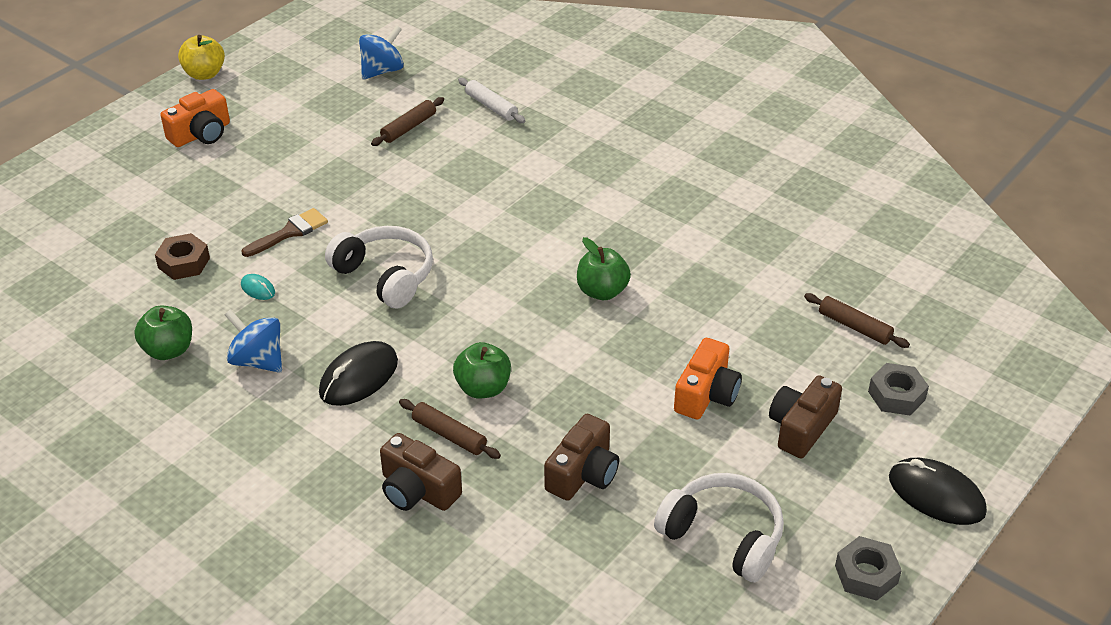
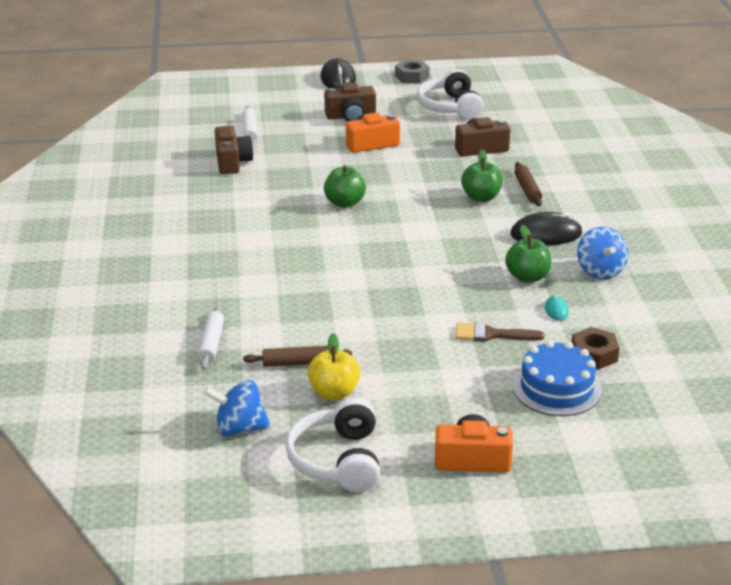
camera: 135 degrees left, 10 degrees down
(168, 350) = (655, 305): green apple -> green apple (527, 277)
(189, 216) = (556, 388): none -> blue cake
(204, 74) = (398, 530): yellow apple -> yellow apple (334, 392)
(385, 276) = (461, 274): white headphones -> white headphones (338, 460)
(417, 490) = (572, 179): brown camera -> brown camera (232, 162)
(854, 327) = (249, 130): brown rolling pin -> white rolling pin
(896, 395) = (286, 105): grey nut -> none

